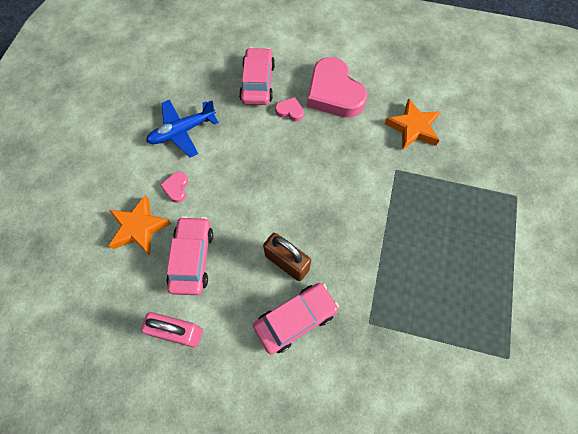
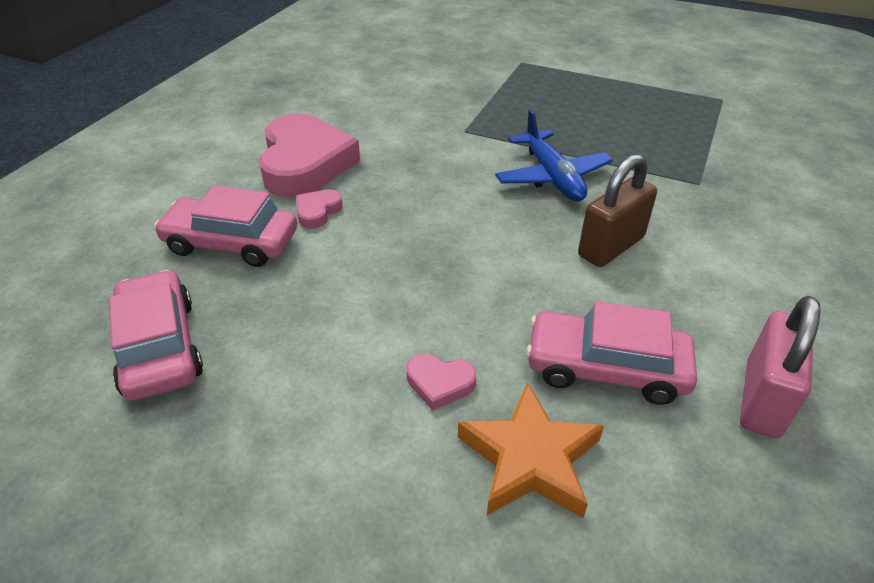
camera: 80 degrees left, 25 degrees down
(182, 131) = (296, 365): blue plane -> blue plane (552, 177)
(295, 319) = (706, 248): pink car -> pink car (159, 347)
(334, 93) = (305, 163): pink heart -> pink heart turned 75 degrees counterclockwise
(413, 128) = (400, 109): orange star -> none

